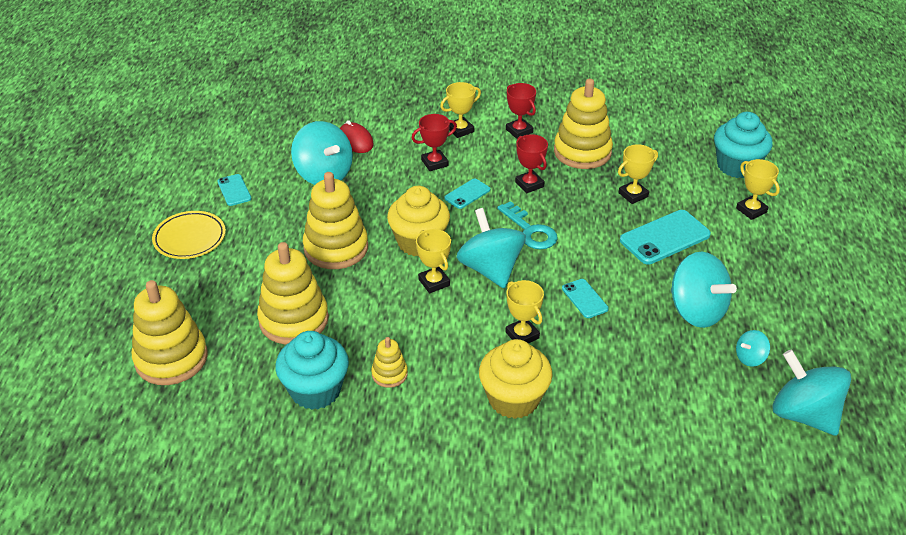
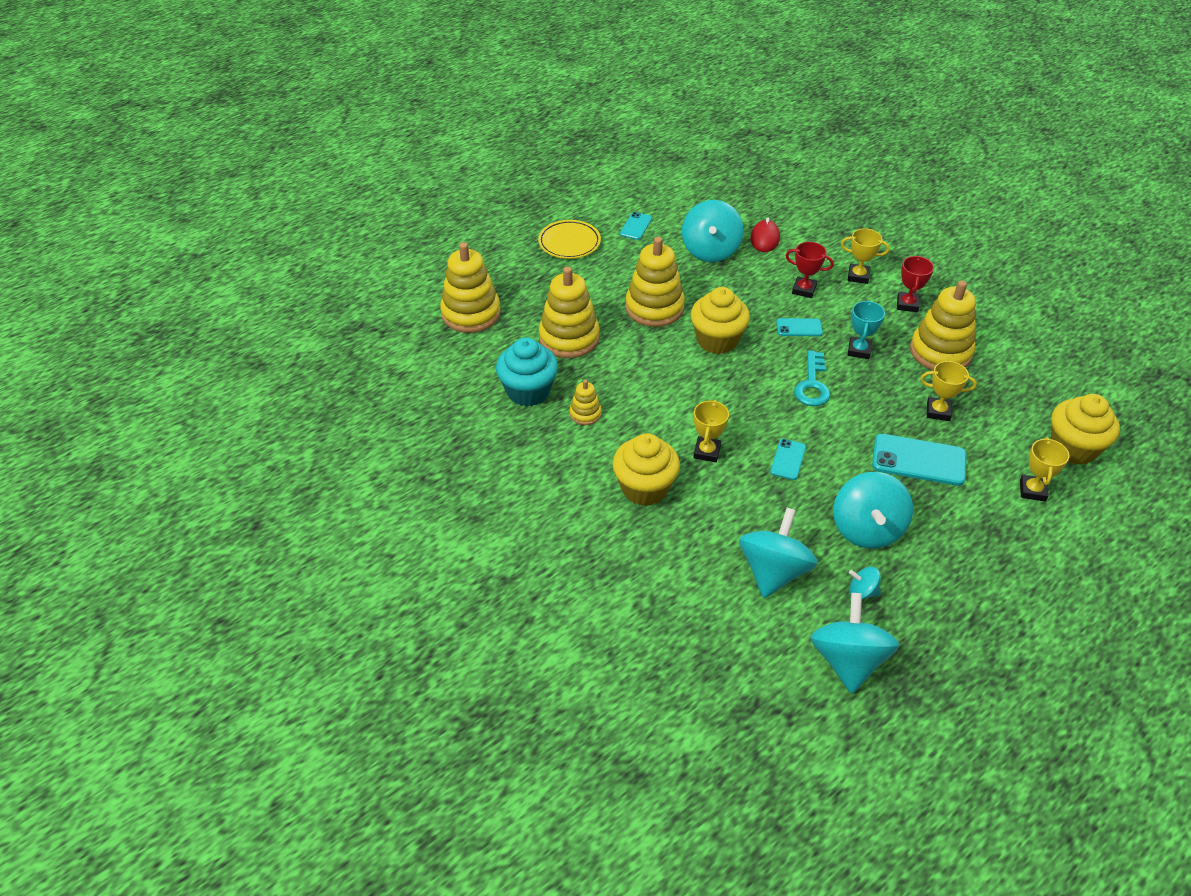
camera: 45 degrees right, 5 degrees up
(434, 282) = (691, 374): yellow trophy -> none
(490, 269) = (744, 392): turquoise spinning top -> turquoise spinning top (773, 572)
(529, 184) = (859, 350): red trophy -> turquoise trophy
(737, 166) = (1073, 448): turquoise cupcake -> yellow cupcake

